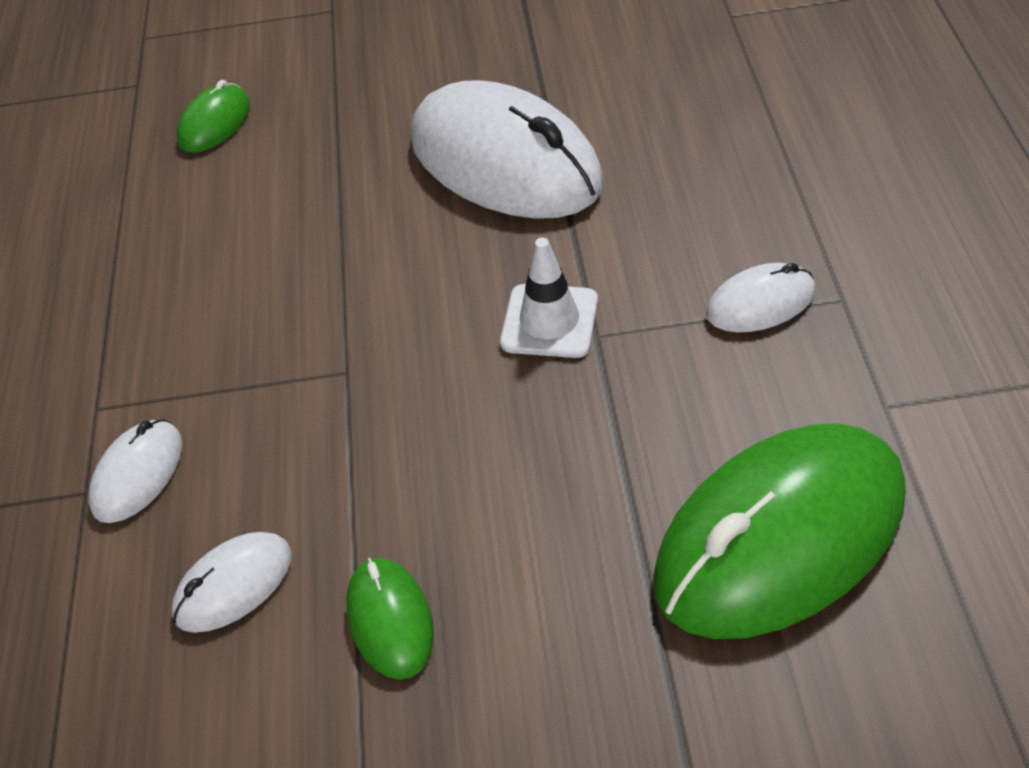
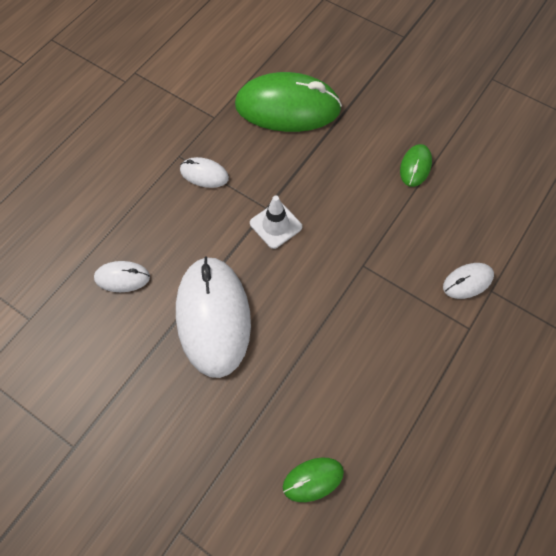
camera: 145 degrees left, 15 degrees up
(233, 585) = (456, 213): white mouse -> white mouse (122, 277)

